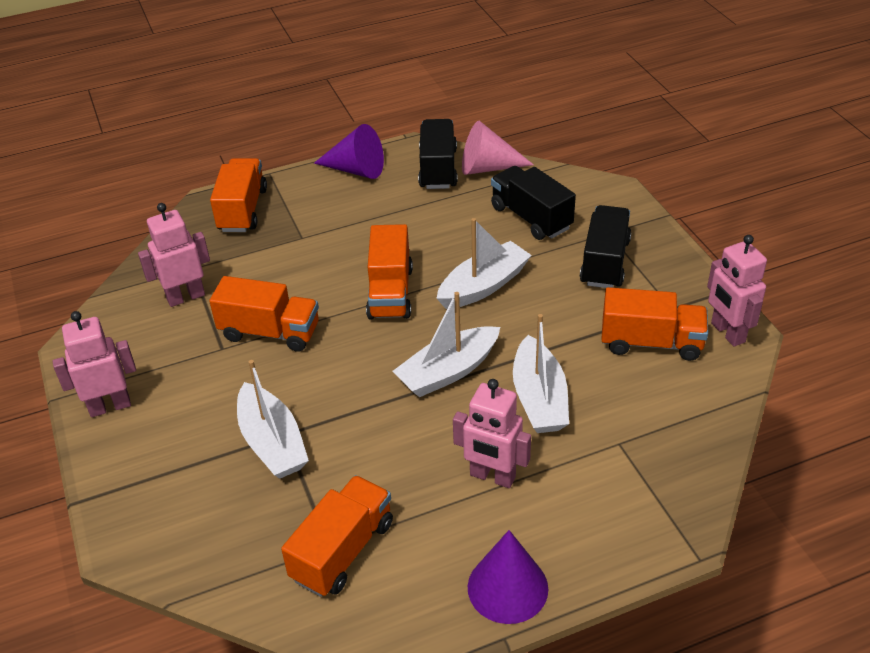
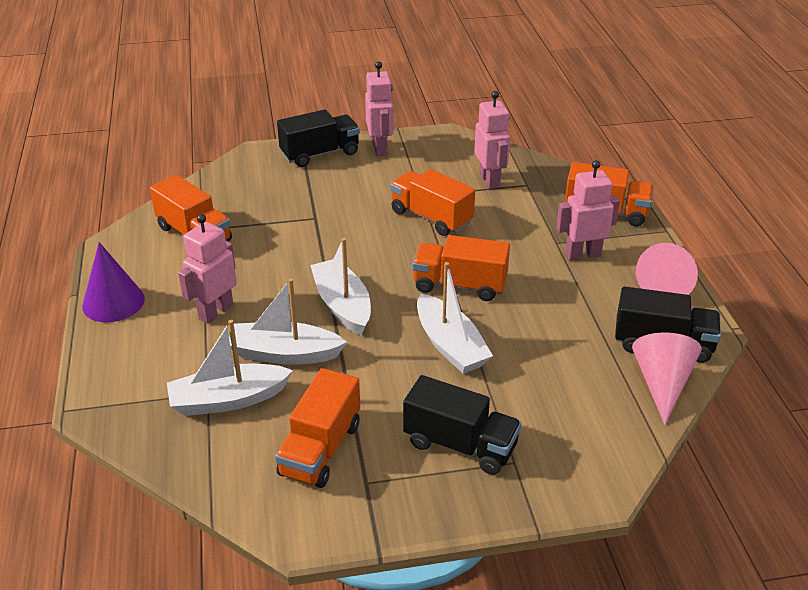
camera: 100 degrees right, 5 degrees down
(270, 332) = (431, 217): orange truck -> orange truck turned 105 degrees clockwise
(272, 442) = (309, 212): white boat -> white boat (228, 400)
(356, 170) = (667, 285): purple cone -> pink cone
(531, 218) = (556, 401): black truck -> black truck (320, 154)
(727, 333) = (308, 518): pink robot -> pink robot (582, 254)

